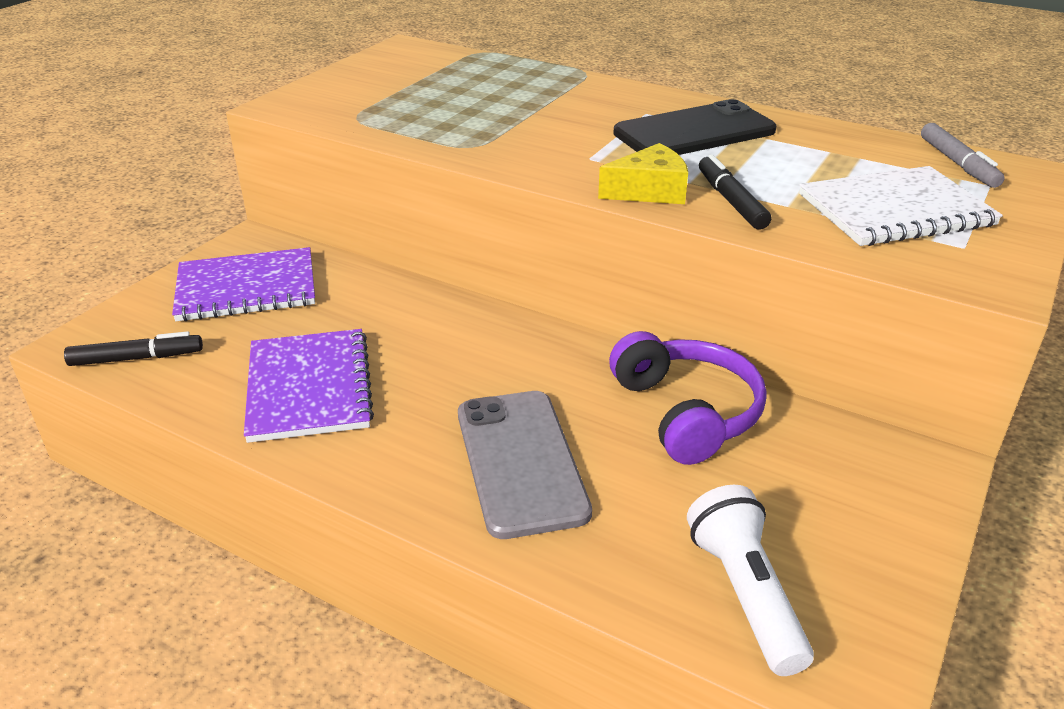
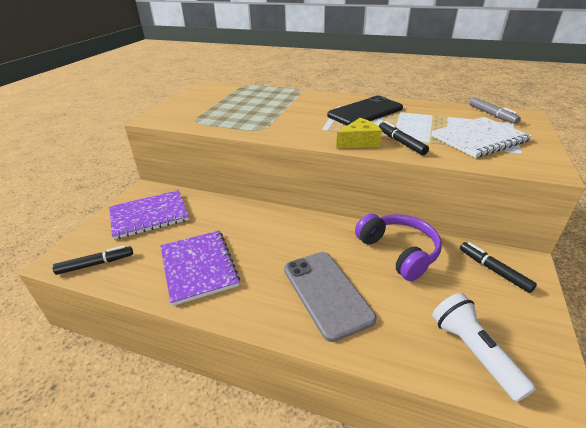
camera: 10 degrees left, 0 degrees up
(858, 470) = (493, 270): none -> black marker

